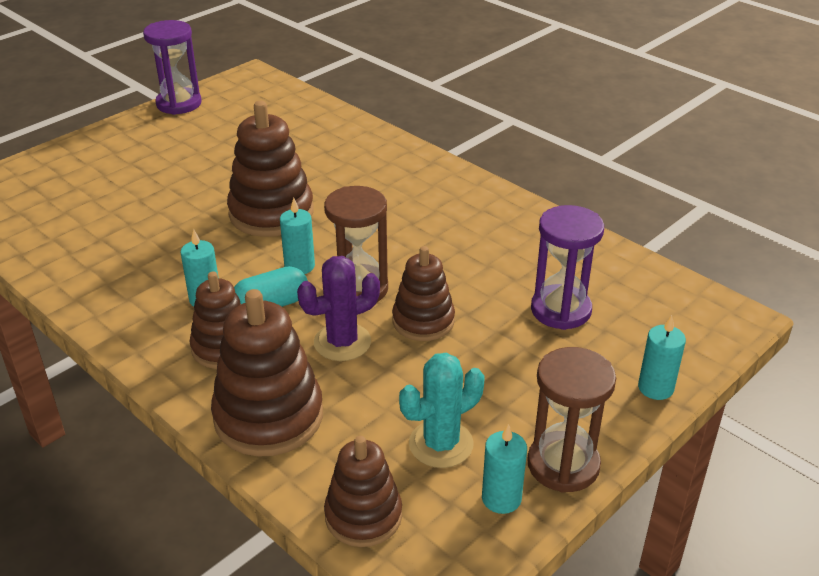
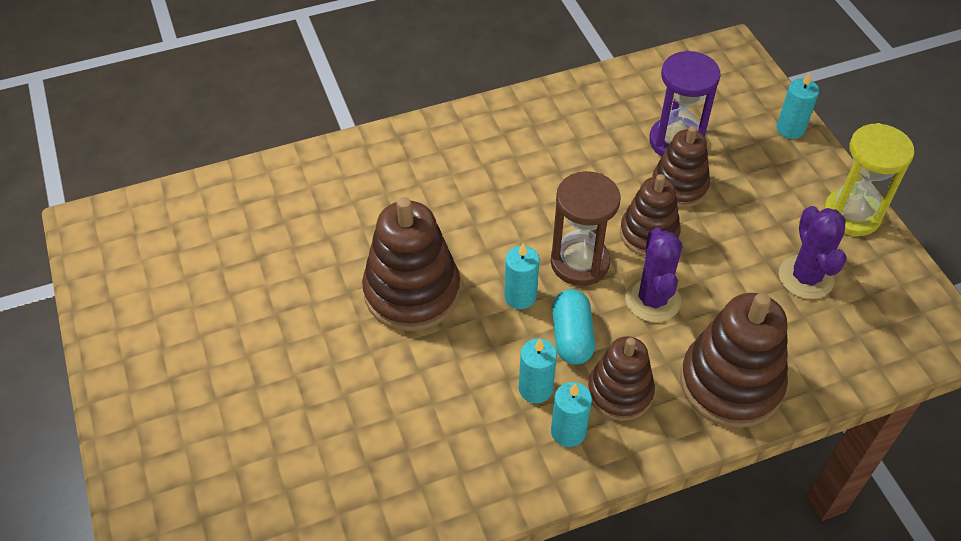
camera: 65 degrees left, 15 degrees up
(179, 104) = (103, 315): purple hourglass -> none
(363, 516) = (867, 353): brown stacking toy -> brown stacking toy (679, 186)
(441, 444) = (805, 277): turquoise cactus -> purple cactus
(501, 498) = (874, 263): turquoise candle -> turquoise candle (568, 431)
(563, 465) = (851, 214): brown hourglass -> yellow hourglass

